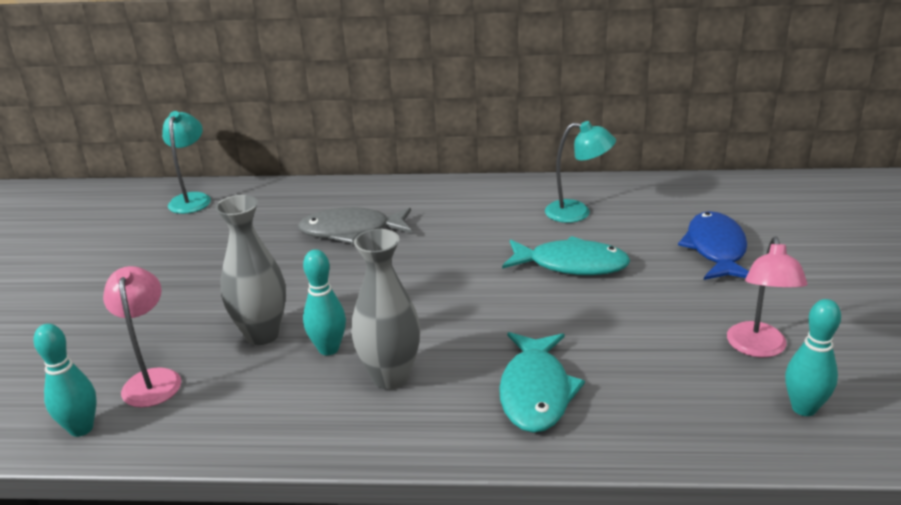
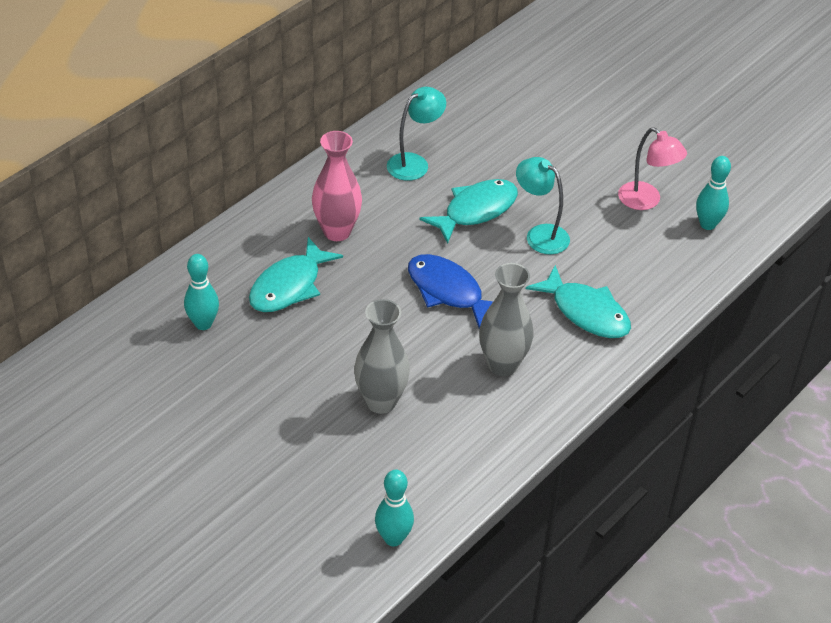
camera: 55 degrees left, 15 degrees up
(152, 379) = (373, 481): pink lamp -> none
(192, 199) = (100, 350): turquoise lamp -> turquoise lamp (540, 235)
(328, 349) = (438, 377): turquoise bowling pin -> turquoise bowling pin (203, 324)
(351, 231) = (289, 286): grey fish -> turquoise fish
(442, 220) = (337, 231): none -> pink vase
(716, 249) = (537, 140): blue fish -> blue fish (448, 291)

